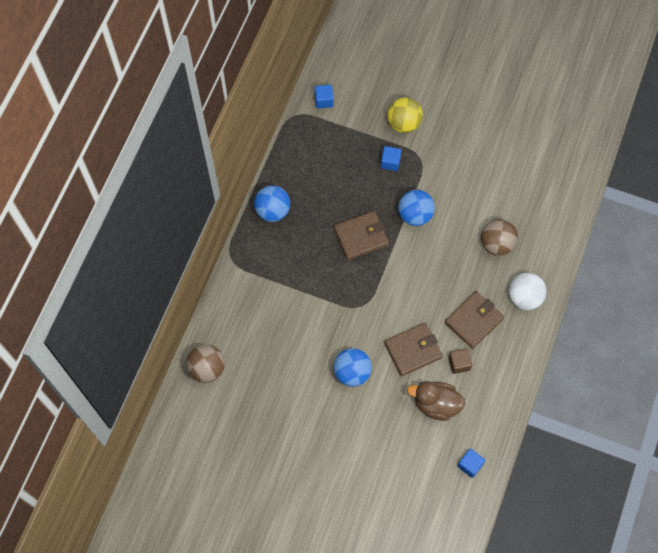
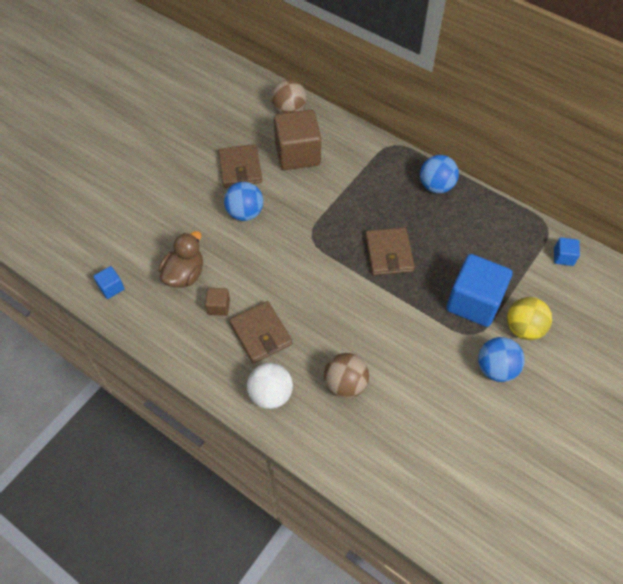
camera: 105 degrees right, 10 degrees down
(265, 344) = (297, 154): none -> brown cube
(390, 162) = (474, 302): blue cube -> blue cube, size x2.23
(413, 350) = (248, 269): brown wallet -> brown wallet (240, 168)
(415, 215) = (402, 310): blue ball -> blue ball (496, 368)

